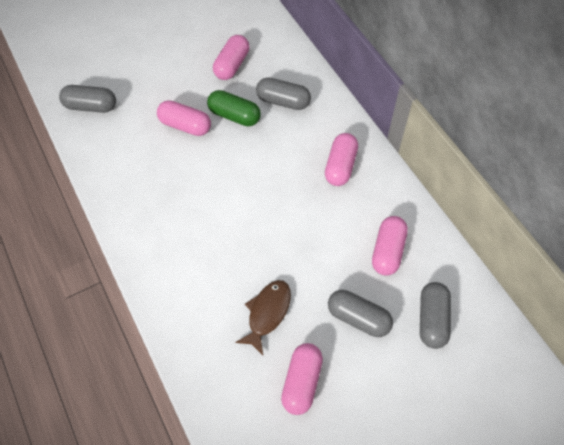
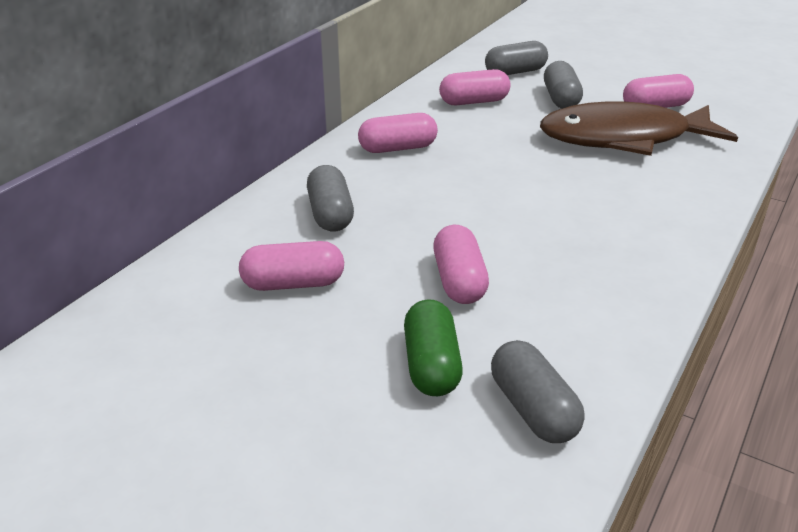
camera: 120 degrees left, 25 degrees down
(234, 116) = (395, 244): green capsule -> green capsule (431, 365)
(267, 313) = (623, 138): brown fish -> brown fish, size x2.03

